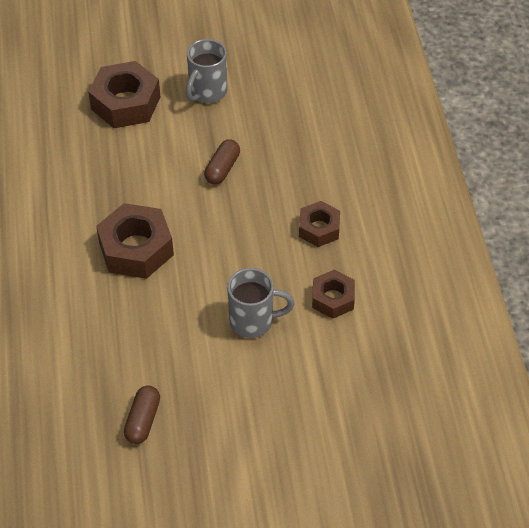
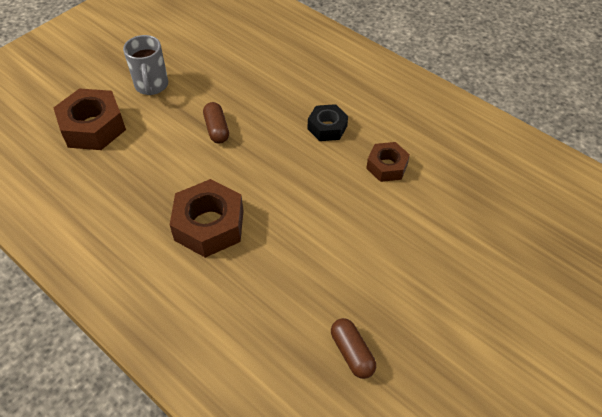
camera: 40 degrees left, 0 degrees up
(253, 321) = (351, 218): grey mug -> none
(319, 228) = (327, 127): brown nut -> black nut

